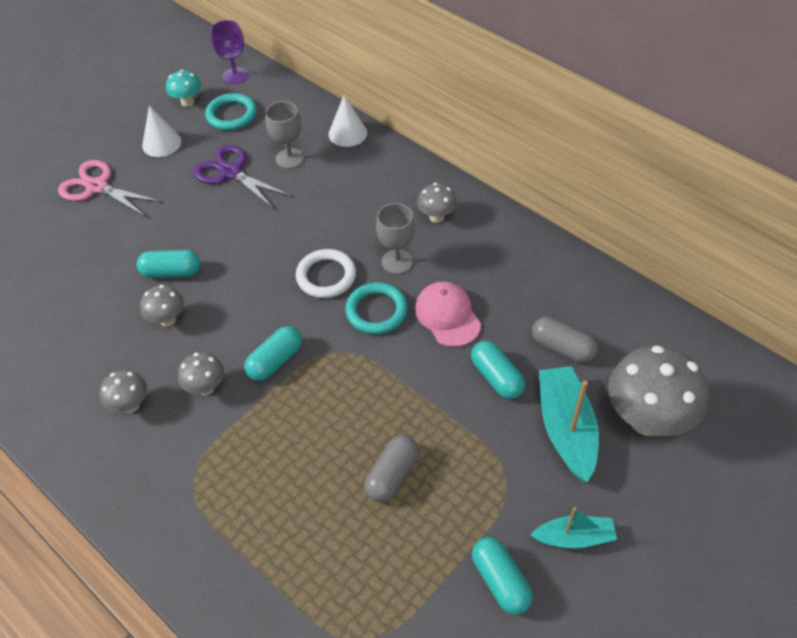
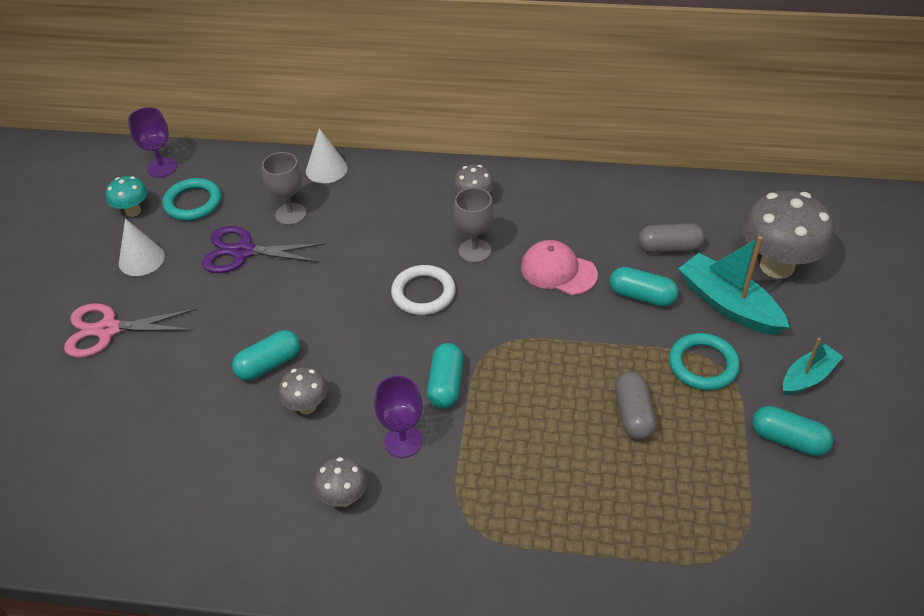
camera: 35 degrees left, 5 degrees down
(206, 387) = (403, 441): grey mushroom -> purple goblet
(376, 311) = (495, 298): turquoise ring -> turquoise ring (703, 365)

